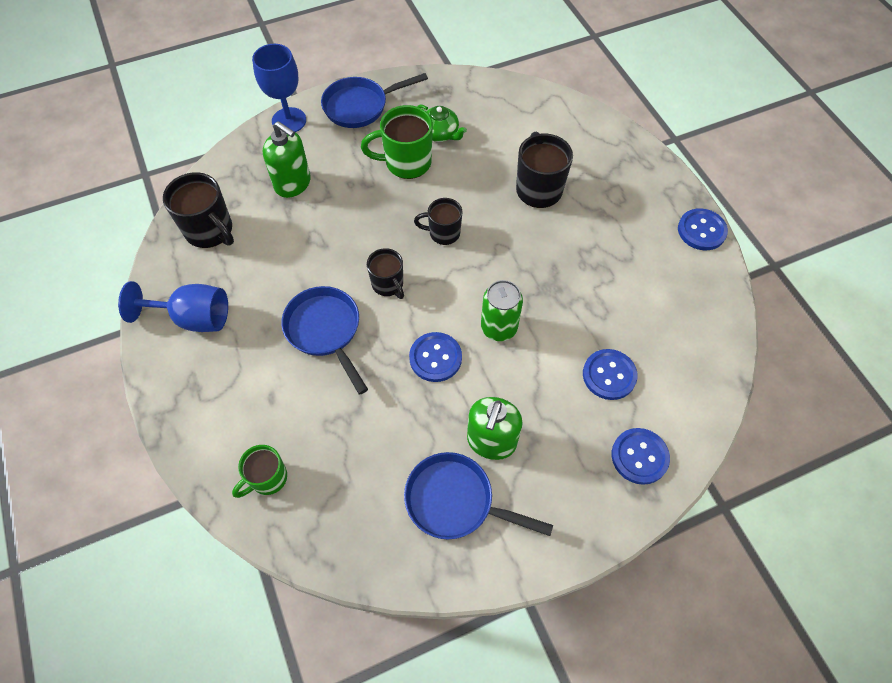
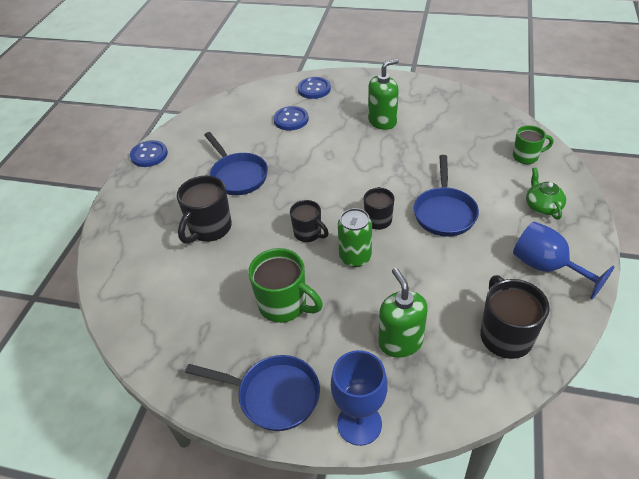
camera: 140 degrees left, 15 degrees down
(435, 358) = (381, 167): blue button -> none
(440, 133) = (230, 317): green teapot -> green teapot (542, 206)
(455, 501) = (422, 109): blue pan -> blue pan (237, 175)
(499, 327) = (327, 164): green can -> green can (355, 257)

